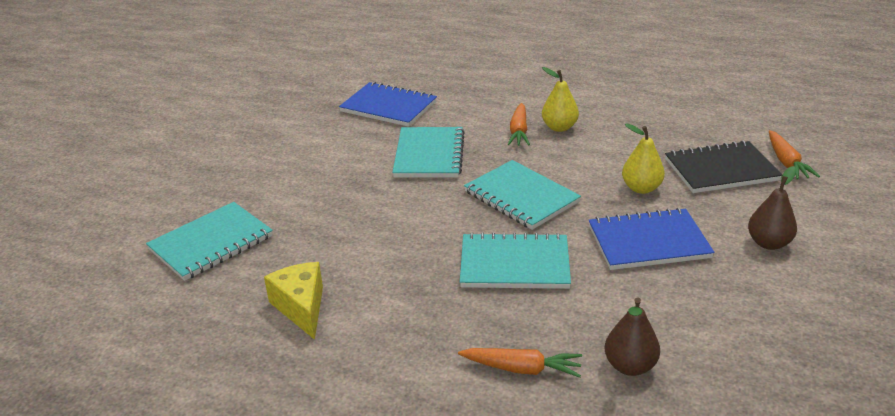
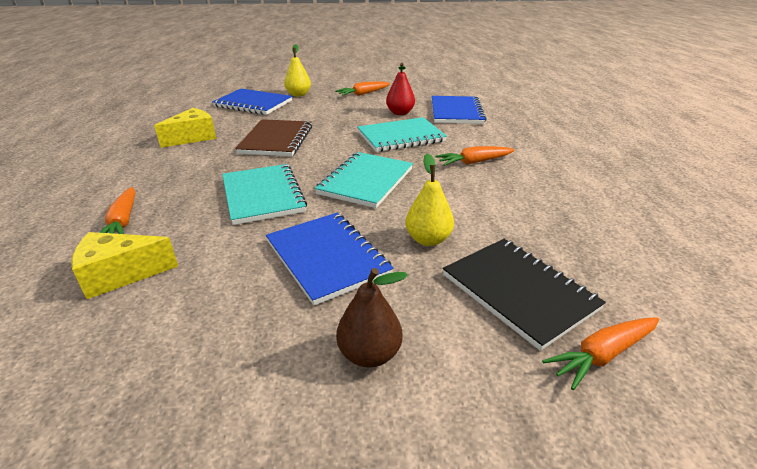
camera: 65 degrees right, 0 degrees up
(211, 243) = (253, 104): turquoise notebook -> blue notebook
(266, 150) = (363, 94): none -> orange carrot
(359, 140) = (400, 113): none -> red pear
(369, 238) = (276, 140): none -> brown notebook
(559, 127) = (502, 178): yellow pear -> yellow pear (298, 94)
(630, 366) = (120, 275): brown pear -> yellow cheese

